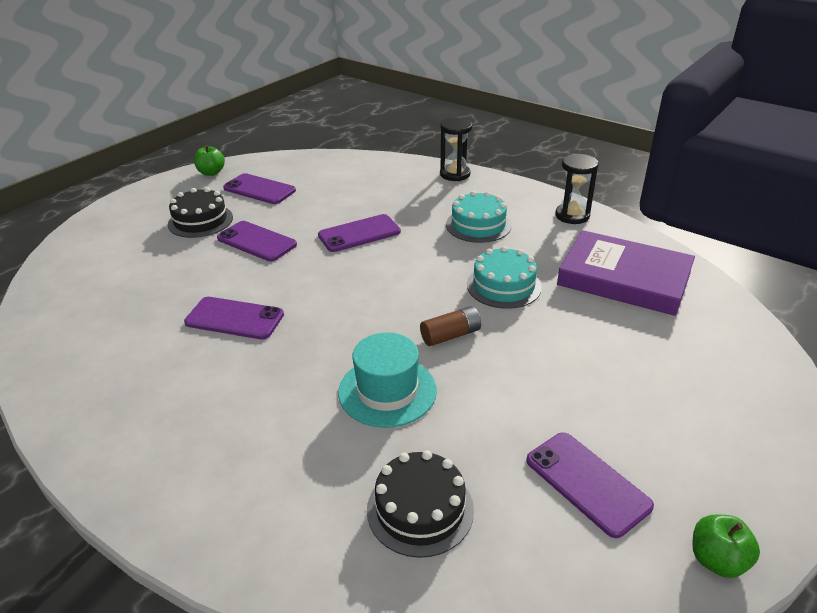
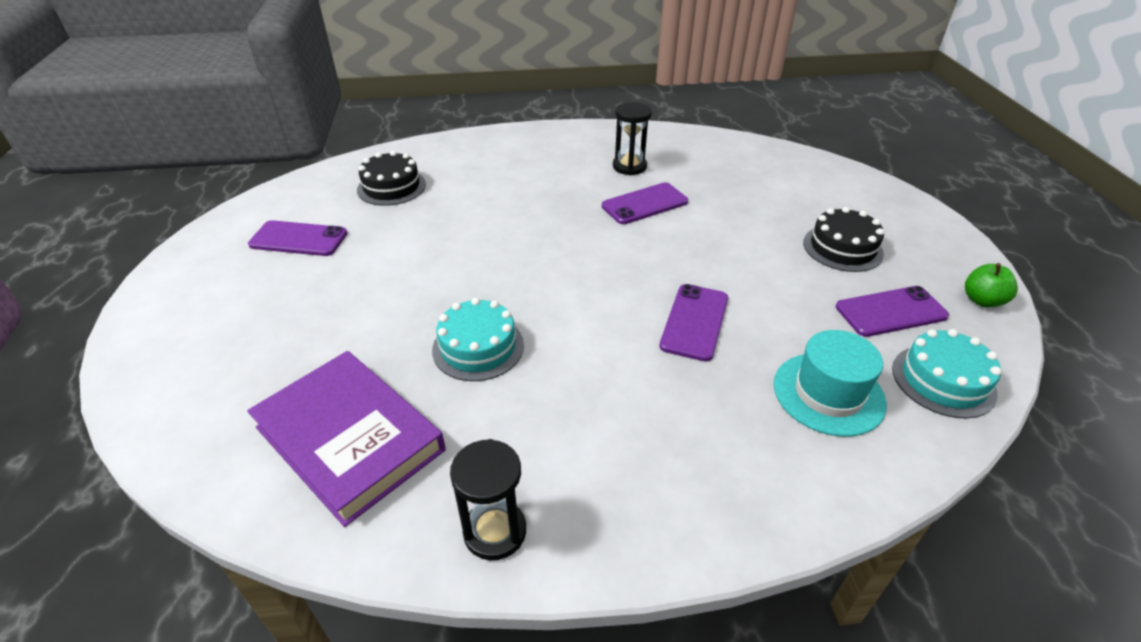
camera: 135 degrees right, 5 degrees up
(257, 241) = (757, 259): purple phone -> none
(387, 391) = (476, 220): turquoise hat -> turquoise hat (828, 393)
(451, 335) = (475, 275): brown battery -> none
(455, 174) = (762, 515): black hourglass -> black hourglass (629, 166)
(478, 225) = (597, 419): turquoise cake -> turquoise cake (943, 380)
(624, 278) = (350, 438): purple book -> purple book turned 60 degrees clockwise
(717, 560) = (201, 242): green apple -> none

